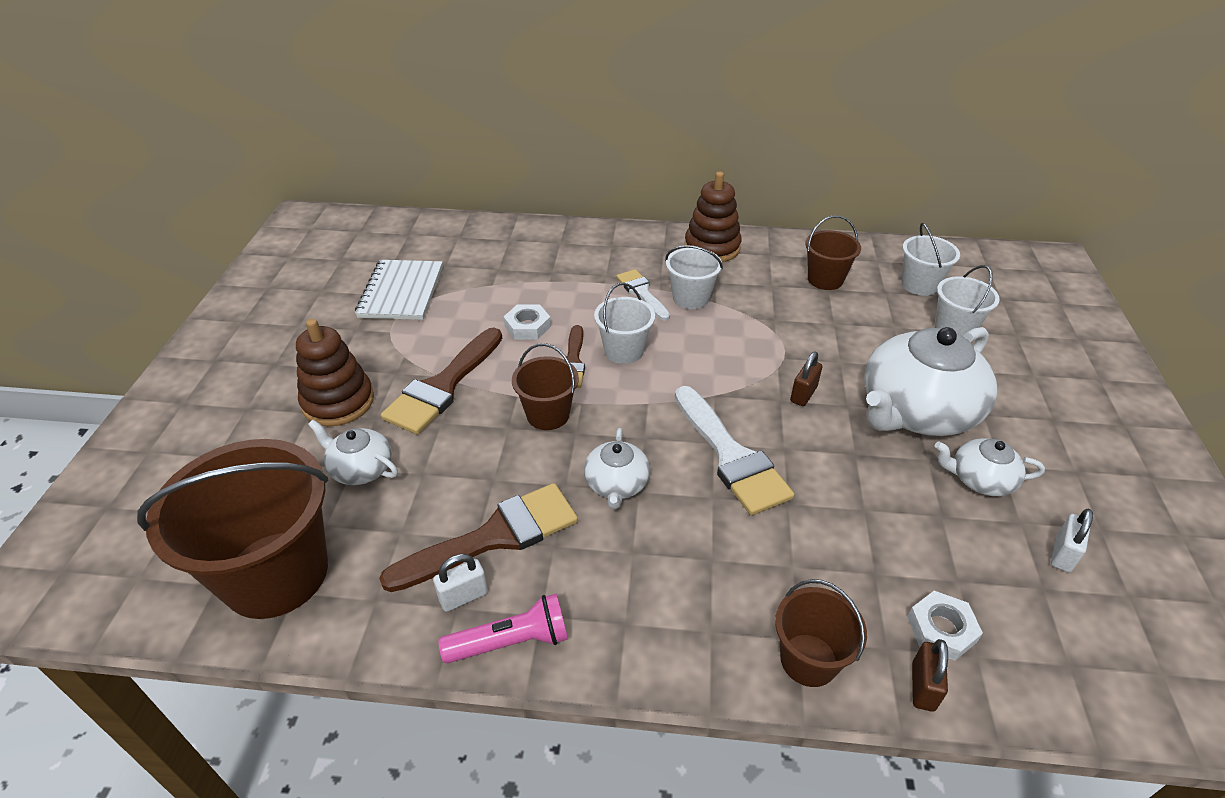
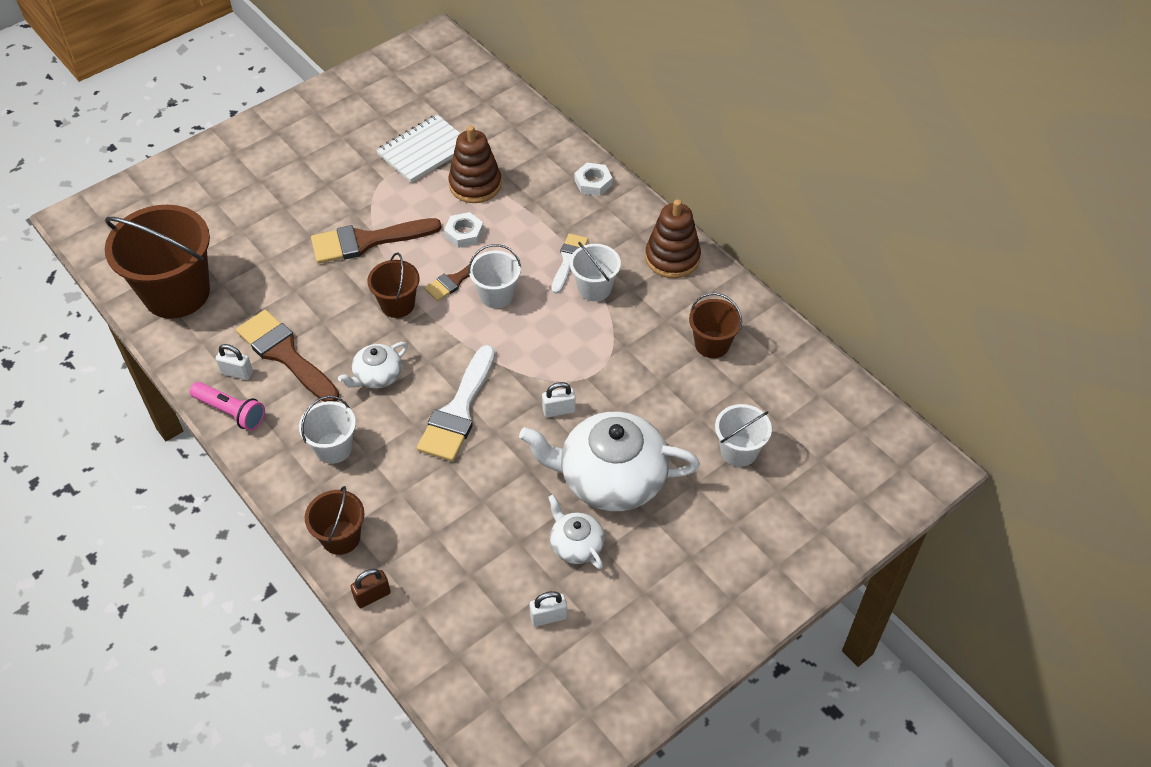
camera: 45 degrees right, 10 degrees up
(338, 402) = (304, 210): brown stacking toy -> brown stacking toy (475, 185)
(361, 468) = (270, 263): white teapot -> none
(494, 537) = (285, 354): brown brush -> brown brush turned 150 degrees counterclockwise
(803, 394) = (559, 410): brown padlock -> white padlock
(919, 285) = (776, 401): white bucket -> white bucket (333, 448)
(941, 629) = (422, 585): white nut -> white nut (593, 182)

